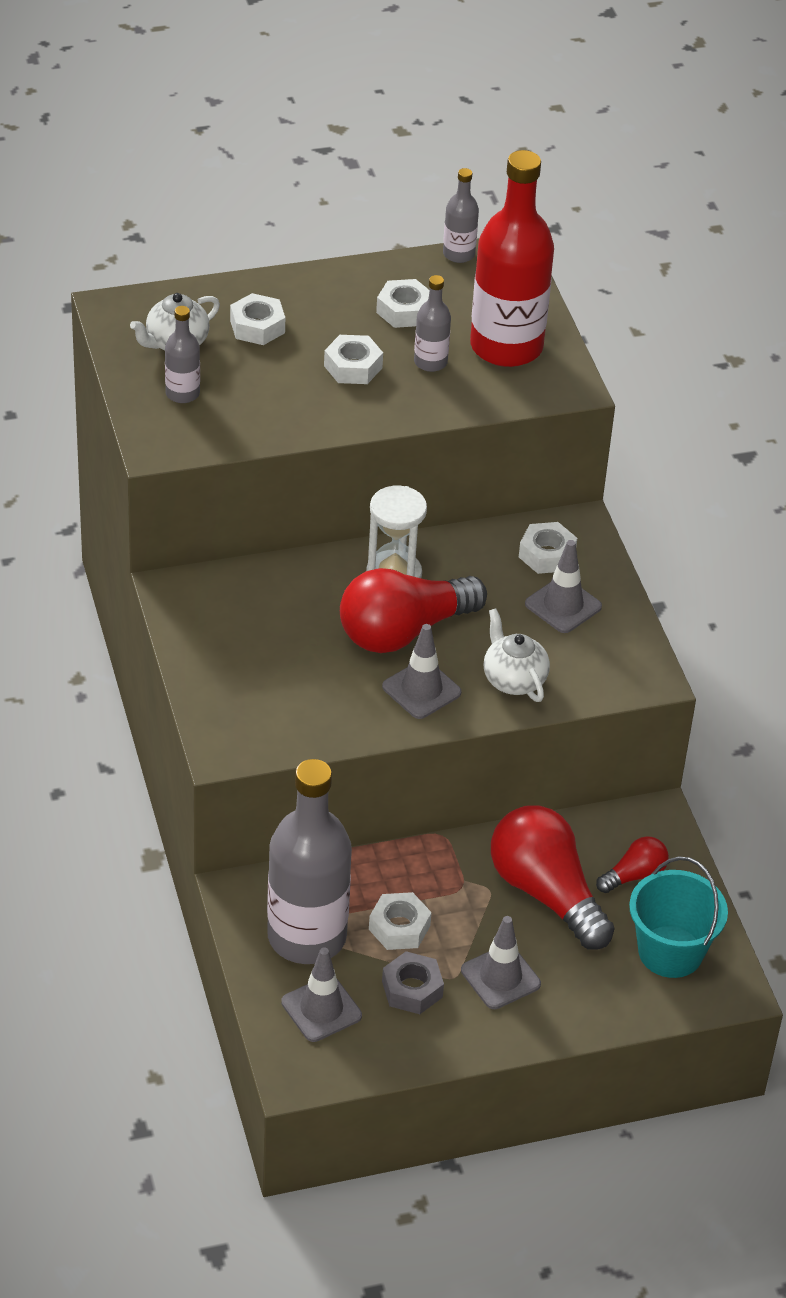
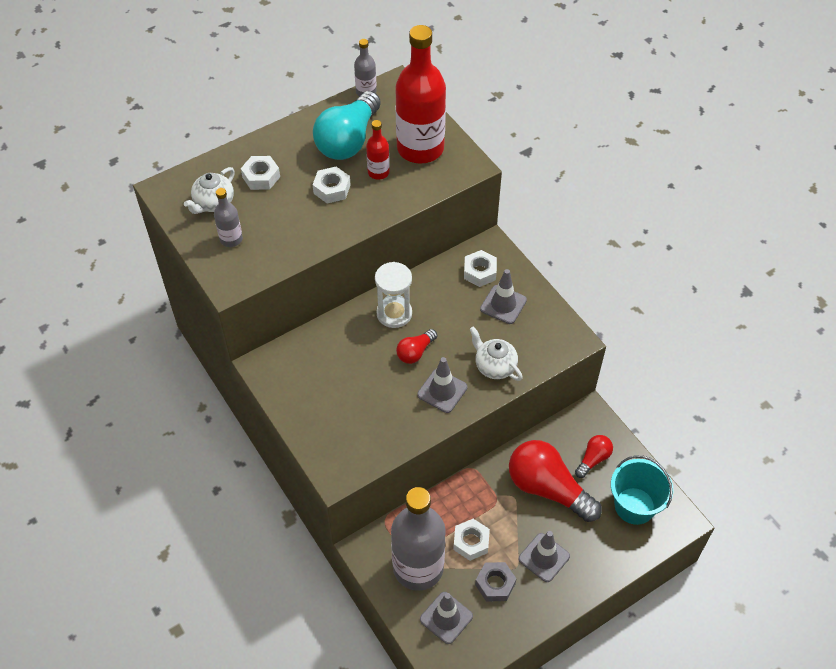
camera: 15 degrees left, 10 degrees up
(403, 631) = (415, 352): red light bulb -> red light bulb, size x0.49
(404, 310) = (348, 140): white nut -> turquoise light bulb
(430, 362) = (378, 172): grey bottle -> red bottle

